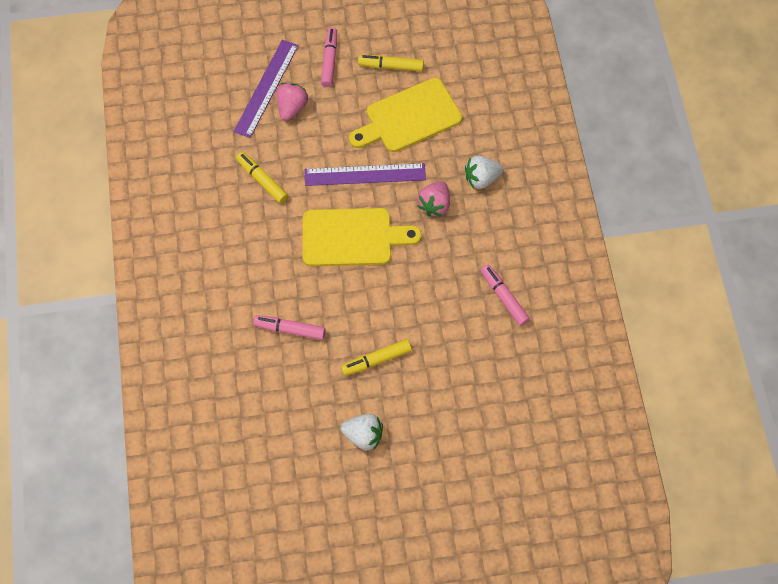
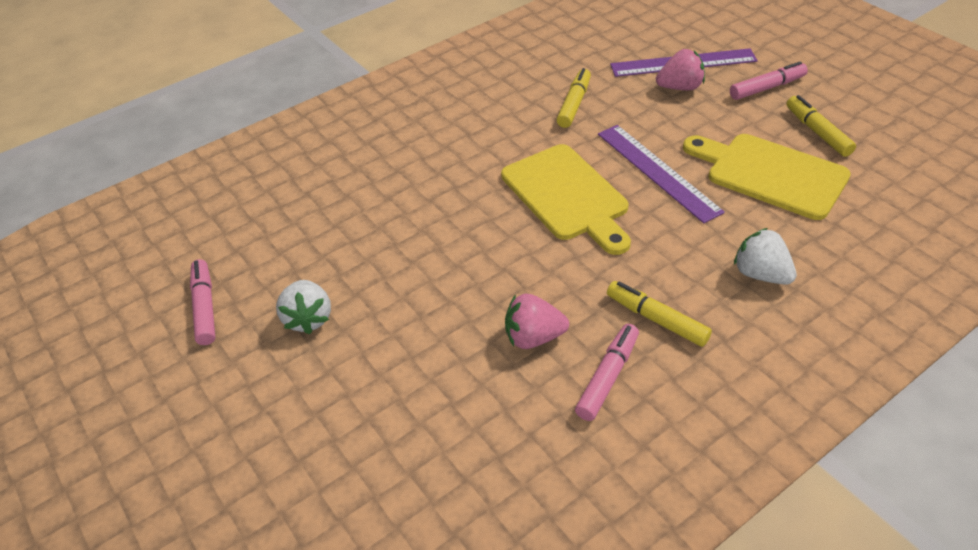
camera: 65 degrees right, 20 degrees down
(290, 329) = (411, 197): pink marker -> pink marker (205, 307)
(376, 360) = (420, 285): yellow marker -> yellow marker (656, 319)
(434, 205) = (678, 246): pink strawberry -> pink strawberry (533, 337)

